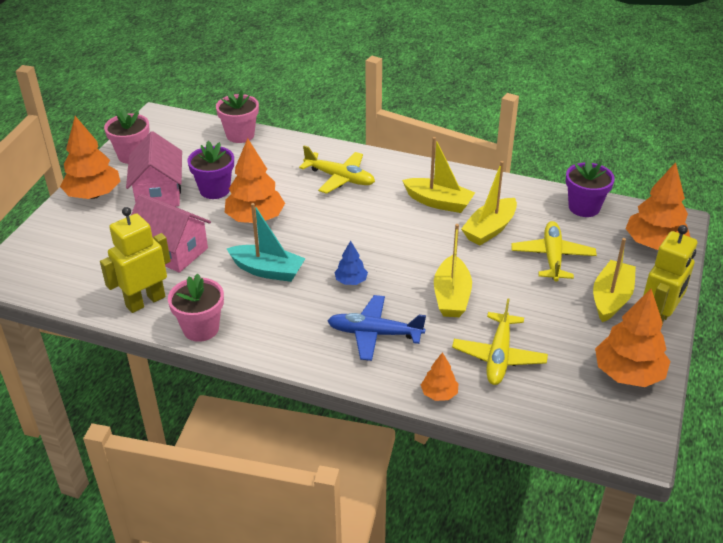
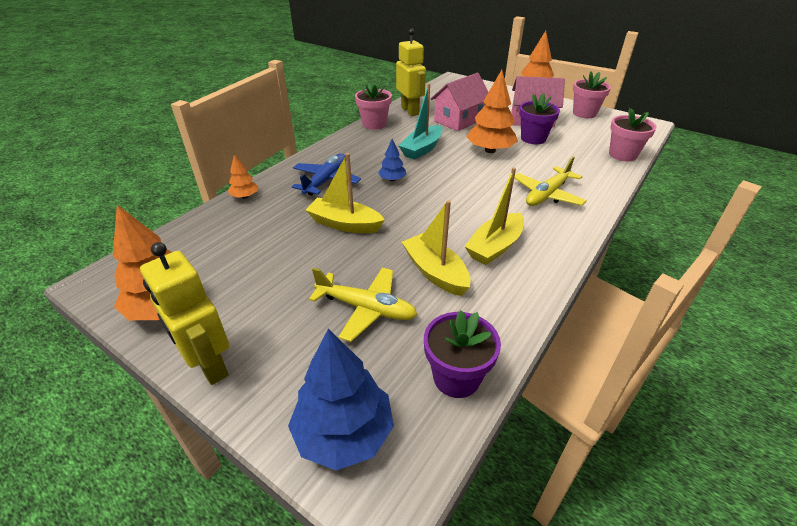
camera: 105 degrees right, 0 degrees up
(499, 356) = (256, 232): yellow plane -> none
(611, 298) = (271, 336): yellow boat -> none
(654, 244) = (344, 433): orange tree -> blue tree

